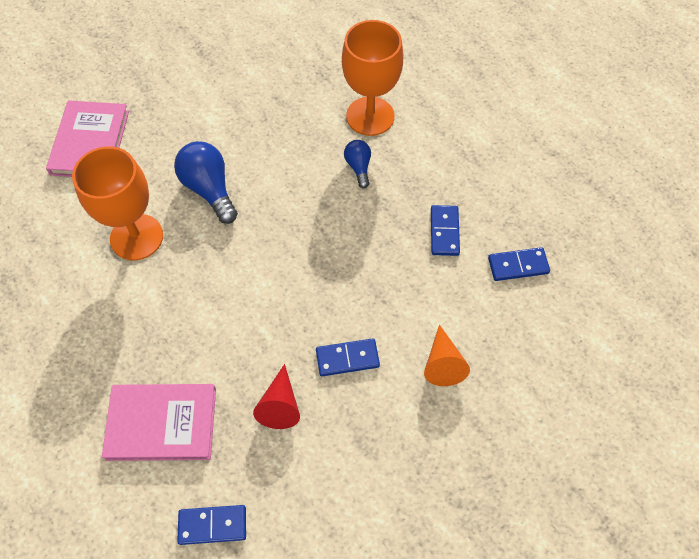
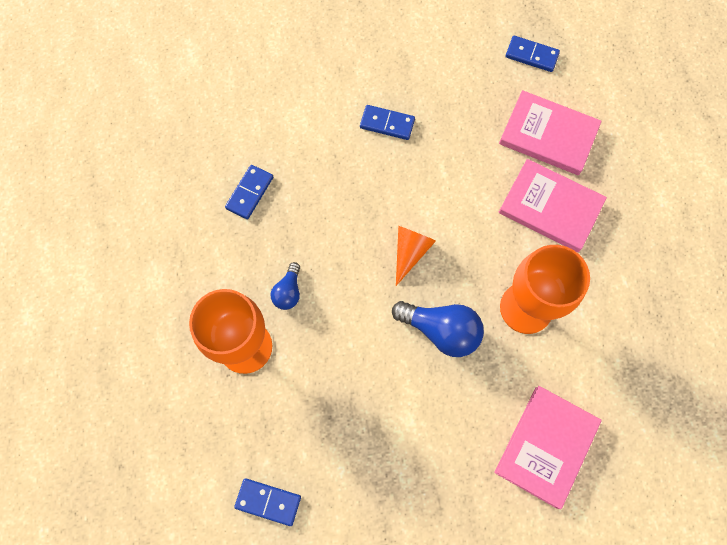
camera: 155 degrees left, 10 degrees up
(138, 341) = (550, 207): none -> pink book
(209, 189) = (441, 330): blue light bulb -> blue light bulb turned 60 degrees counterclockwise
(280, 405) = (454, 112): red cone -> none
(443, 363) = (317, 90): orange cone -> orange cone (410, 252)
(518, 266) = (209, 138): blue domino -> blue domino (268, 501)

